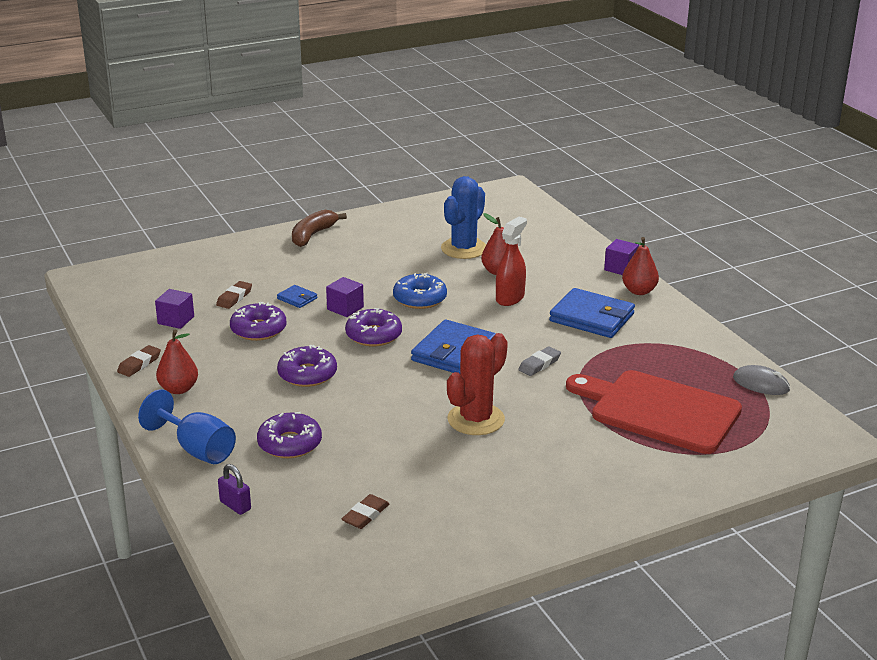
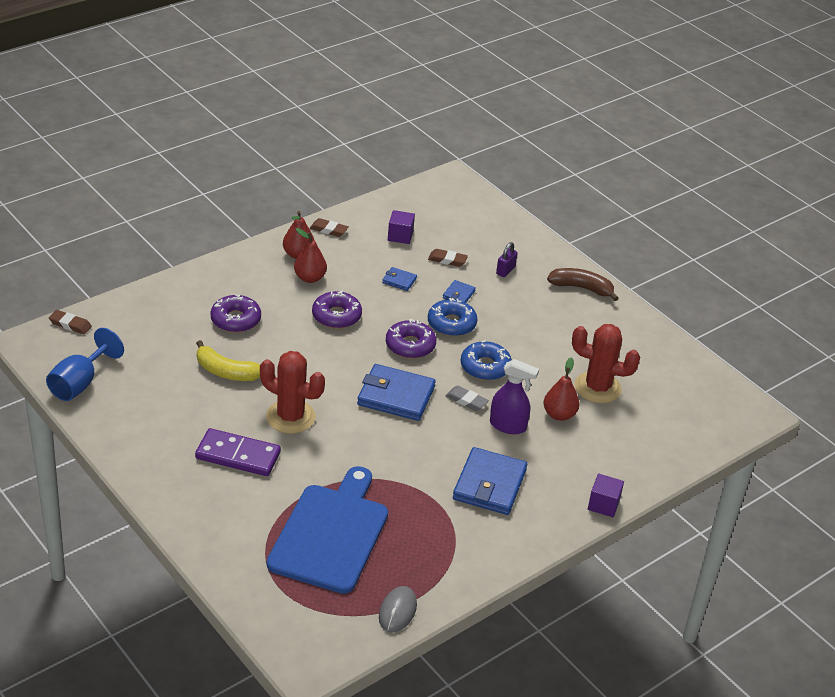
camera: 75 degrees right, 10 degrees up
(197, 449) = (220, 276): blue goblet -> blue goblet (80, 383)
(235, 505) = (154, 305): purple padlock -> purple padlock (505, 271)
(258, 329) = (399, 280): purple donut -> blue wallet
(345, 308) = (451, 324): purple cube -> blue donut
(365, 515) = (150, 368): brown eraser -> brown eraser (70, 324)
(387, 457) = (226, 372): none -> yellow banana
(464, 249) = (597, 388): blue cactus -> red cactus
(510, 298) = (508, 426): red spray bottle -> purple spray bottle
(535, 459) = (238, 455): none -> purple domino
(539, 364) = (390, 451): grey eraser -> grey eraser (466, 400)
(639, 291) = (558, 519): red pear -> red pear (310, 278)
(659, 411) = (330, 534): red cutting board -> blue cutting board

